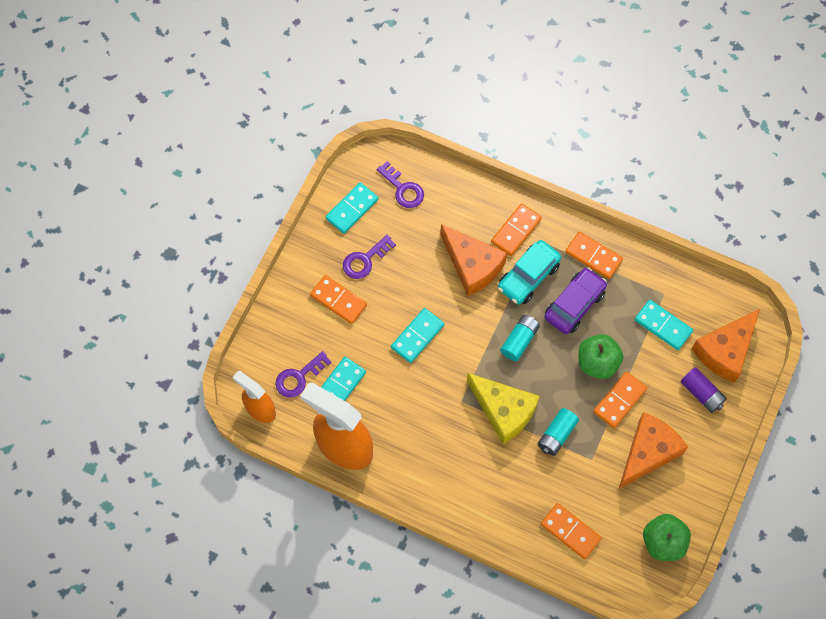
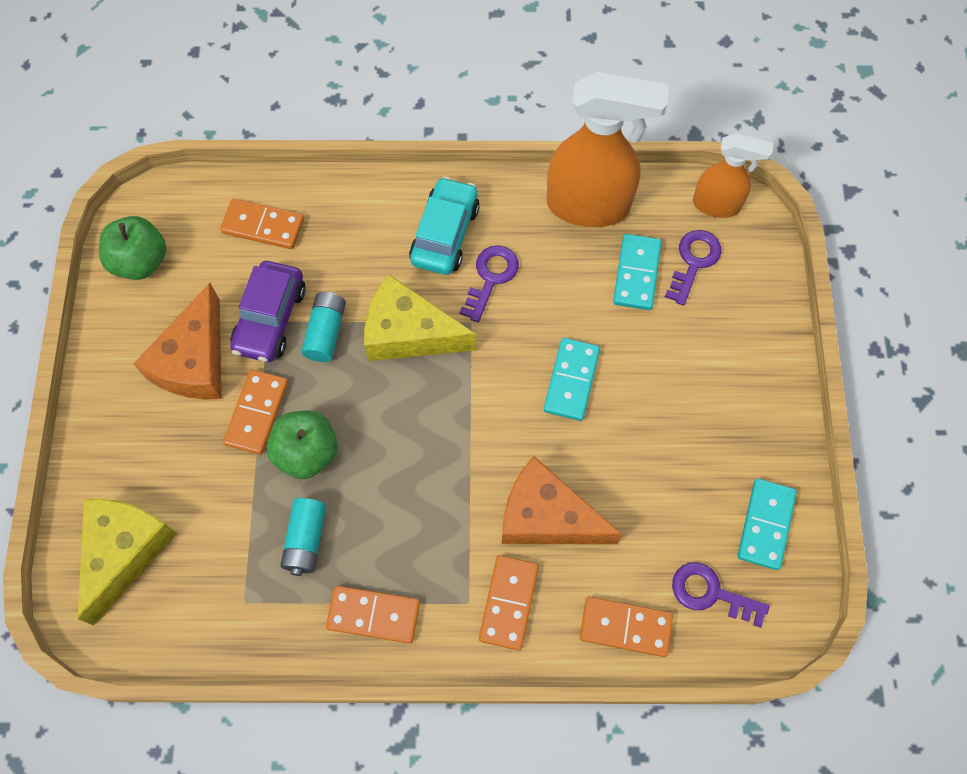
camera: 155 degrees right, 0 degrees up
(338, 300) = (704, 382): orange domino -> orange domino (625, 627)
(365, 260) = (702, 455): purple key -> purple key (491, 278)
(519, 341) = (429, 436): turquoise battery -> turquoise battery (306, 540)
(528, 276) = (458, 537): turquoise car -> turquoise car (445, 234)
(574, 305) = (372, 524): purple car -> purple car (270, 318)
(663, 326) = (229, 549): turquoise domino -> none
(701, 393) = (143, 473): purple battery -> none
(725, 351) = (125, 552): orange cheese -> yellow cheese

